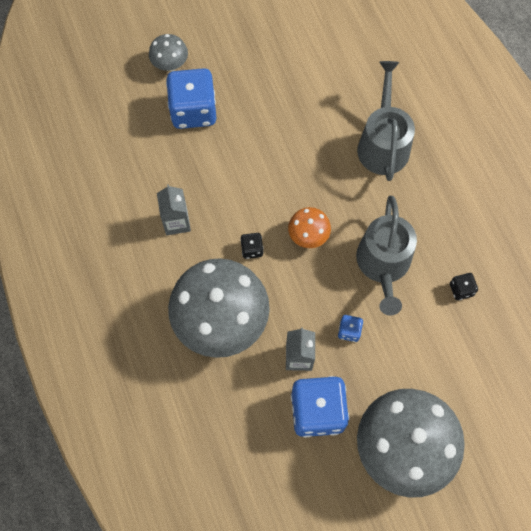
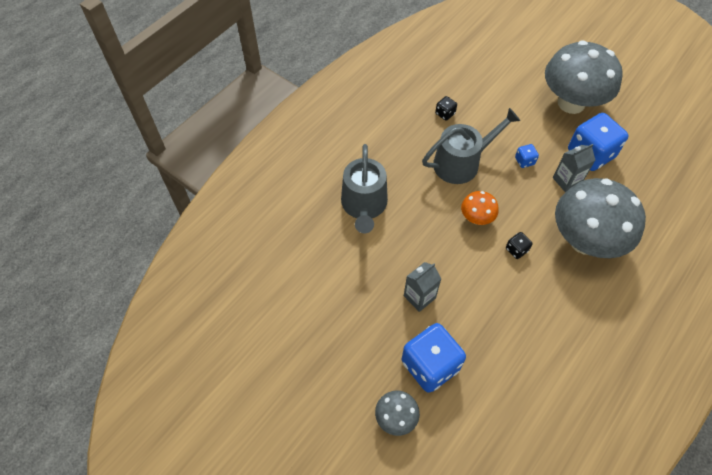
camera: 120 degrees left, 10 degrees down
(176, 222) = (538, 317): grey carton -> grey carton (419, 297)
(383, 144) = (364, 205): grey watering can -> grey watering can turned 60 degrees counterclockwise

